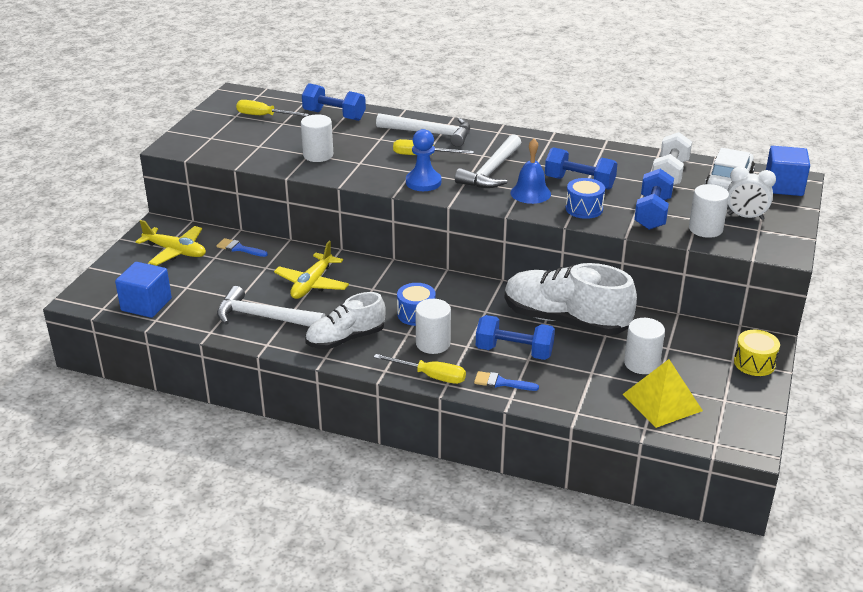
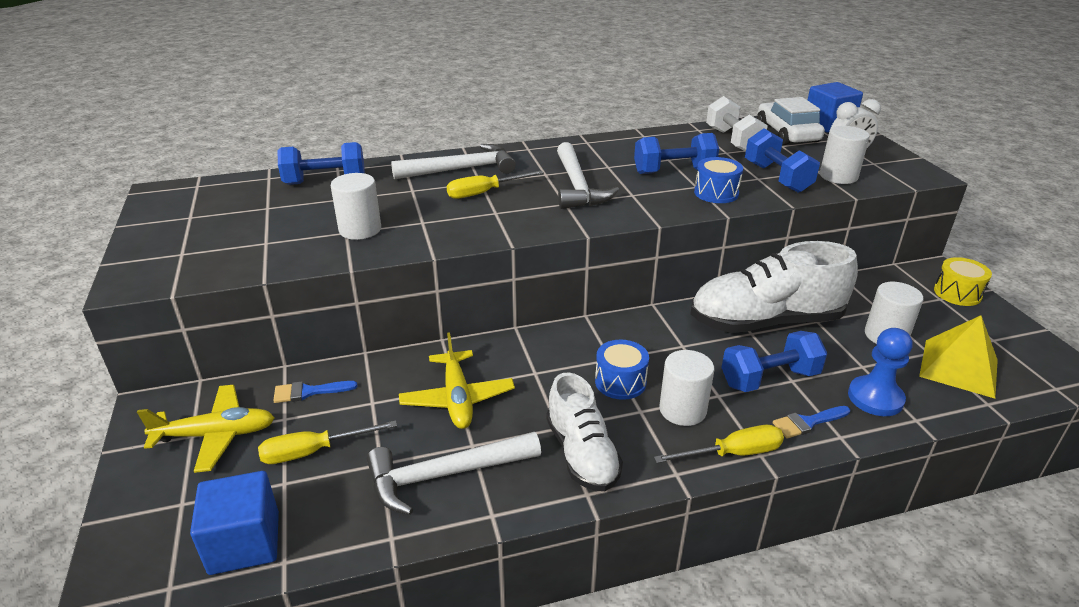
camera: 35 degrees left, 0 degrees up
(264, 116) = (232, 206): yellow screwdriver -> yellow screwdriver (314, 451)
(345, 339) = (582, 454): white shoe -> white shoe turned 45 degrees counterclockwise
(423, 182) = (524, 220): blue pawn -> blue pawn (875, 398)
(530, 193) = (646, 195): blue bell -> none

